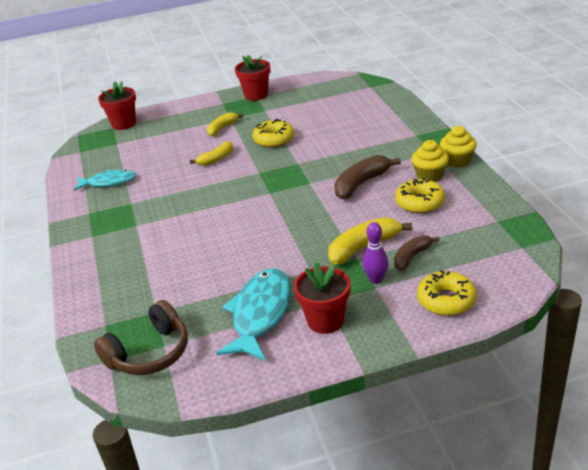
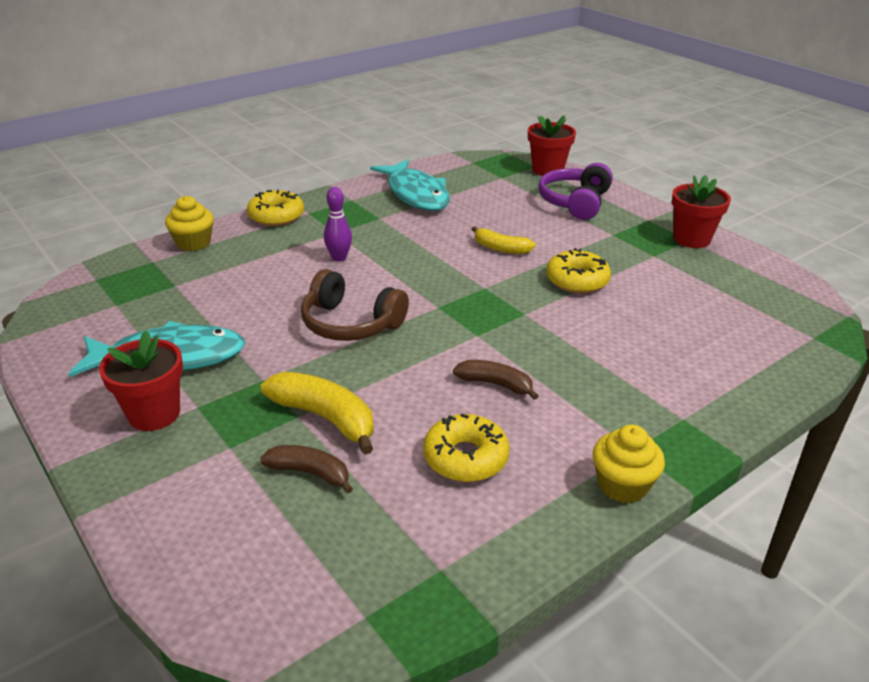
camera: 65 degrees right, 0 degrees up
(108, 182) = (416, 194): turquoise fish -> turquoise fish, size x1.60
(149, 353) = (103, 299): brown headphones -> brown headphones (350, 323)
(179, 122) = (575, 202): none -> purple headphones
(222, 128) = (581, 235): yellow banana -> none
(361, 183) = (495, 384): brown banana -> brown banana, size x0.64
(376, 280) = (248, 444): purple bowling pin -> purple bowling pin (339, 258)
(429, 175) = (555, 456): yellow cupcake -> yellow cupcake (193, 243)
(446, 300) = (201, 530): yellow donut -> yellow donut (276, 216)

